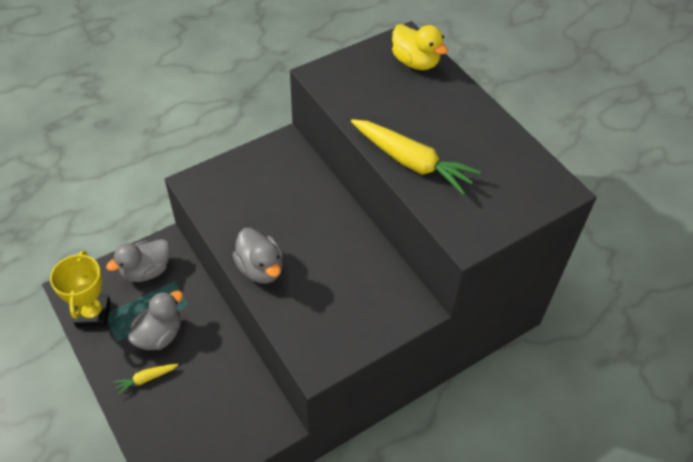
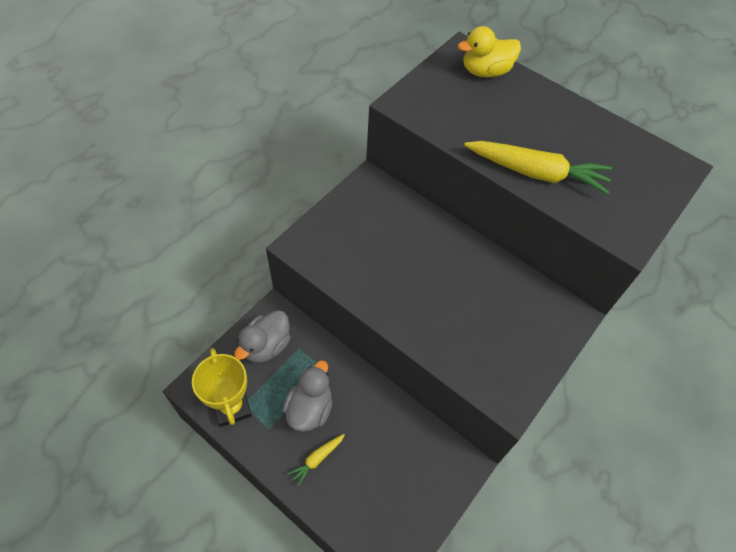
camera: 20 degrees left, 5 degrees up
(260, 268) = (408, 317): grey duck -> none
(415, 62) = (485, 71): yellow duck -> yellow duck turned 135 degrees clockwise

